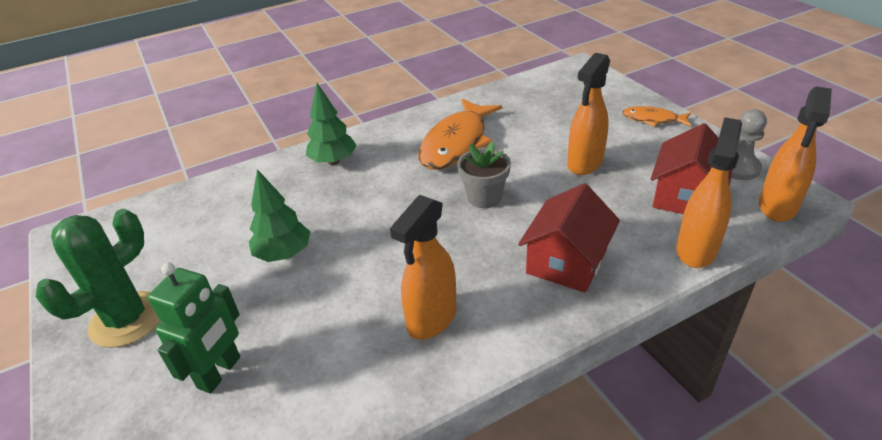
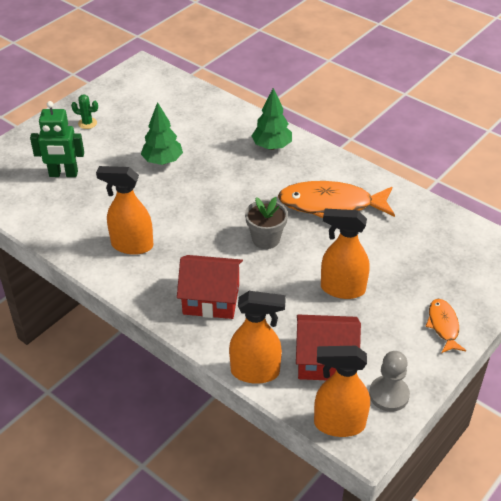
camera: 65 degrees right, 5 degrees up
(127, 319) = (87, 123): green cactus -> green cactus, size x0.44

